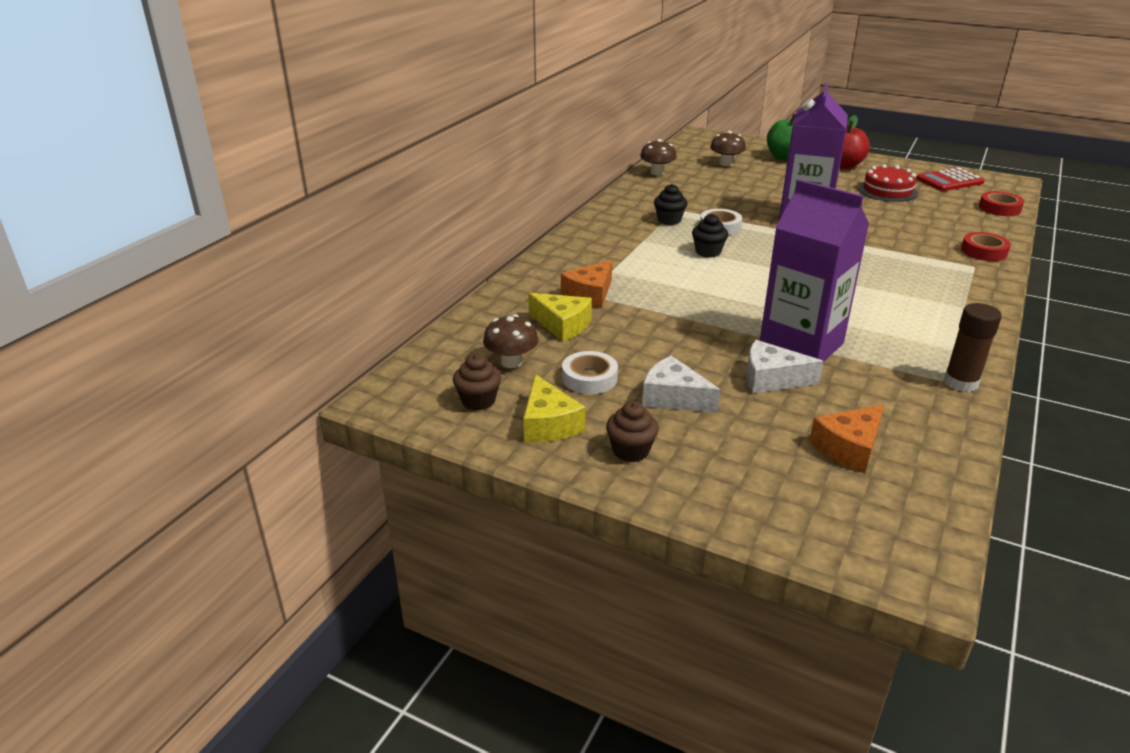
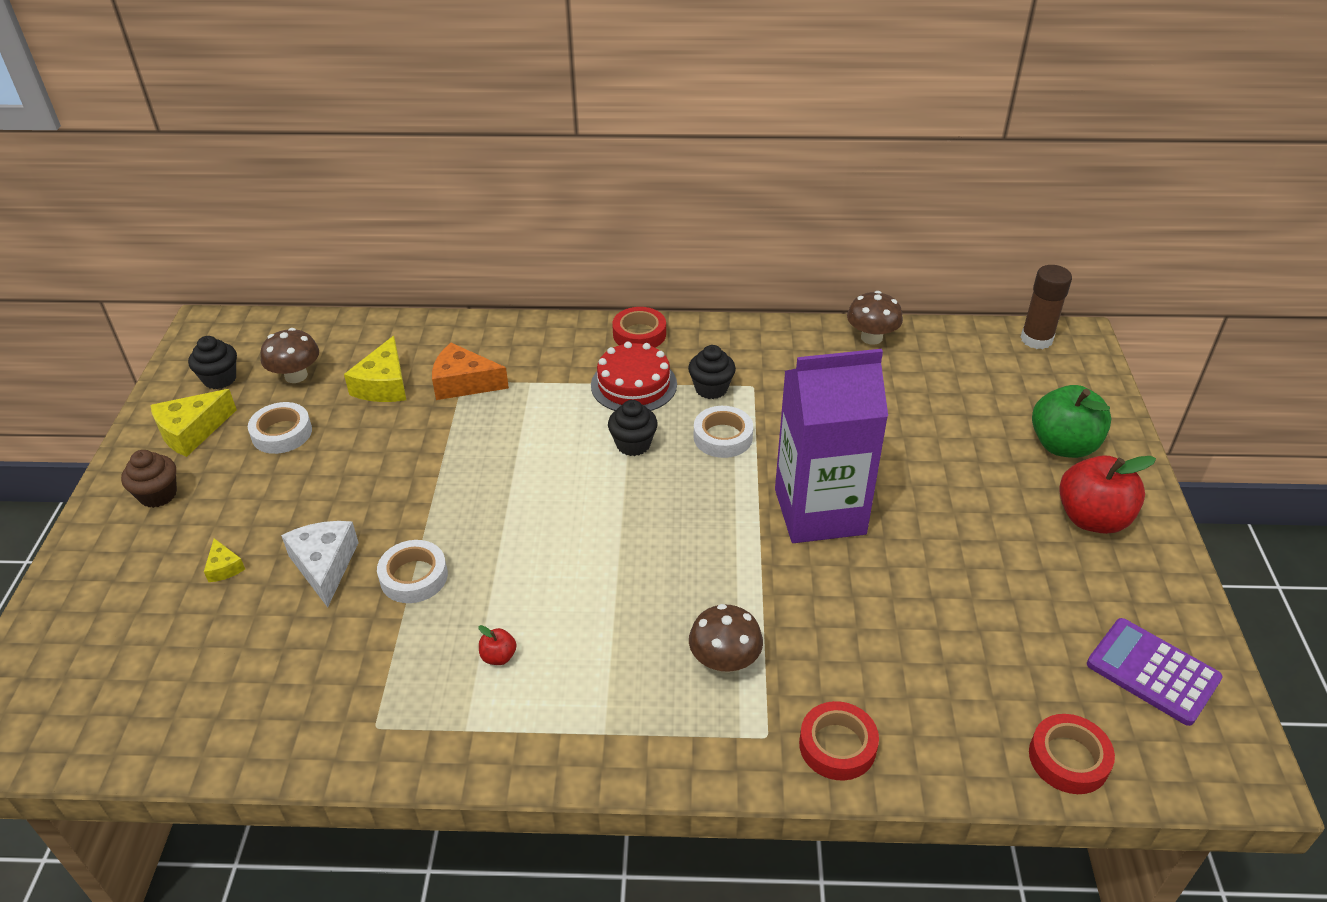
camera: 65 degrees right, 10 degrees up
(478, 401) = (220, 379): brown cupcake -> black cupcake
(590, 228) = (639, 334): none -> red tape
(673, 397) = (262, 499): white cheese -> none
(726, 163) = (971, 391): brown mushroom -> brown mushroom (724, 661)
(750, 424) = (224, 567): none -> yellow cheese
(801, 345) = (414, 577): purple carton -> white tape
(849, 448) = (197, 654): orange cheese -> none
(887, 190) = (1020, 591): red cake -> red cake (634, 385)
(891, 328) = (498, 656): none -> red apple
(949, 181) = (1152, 672): red calculator -> purple calculator
(961, 382) = (375, 745): brown glue stick -> brown glue stick (1036, 339)

